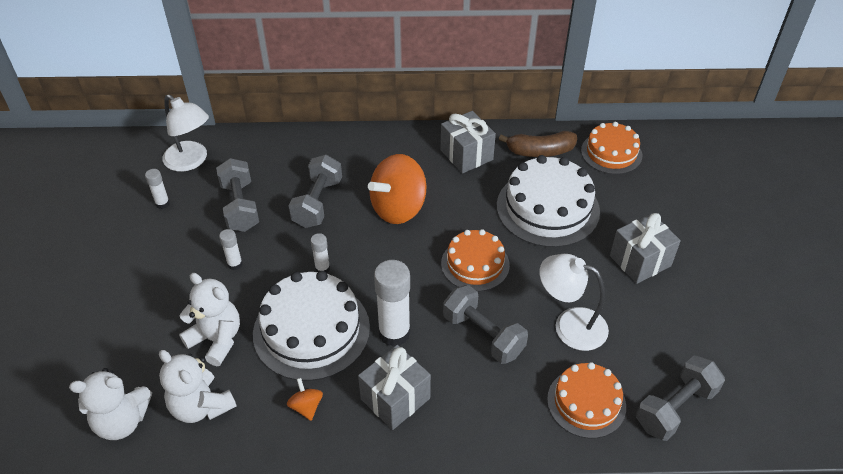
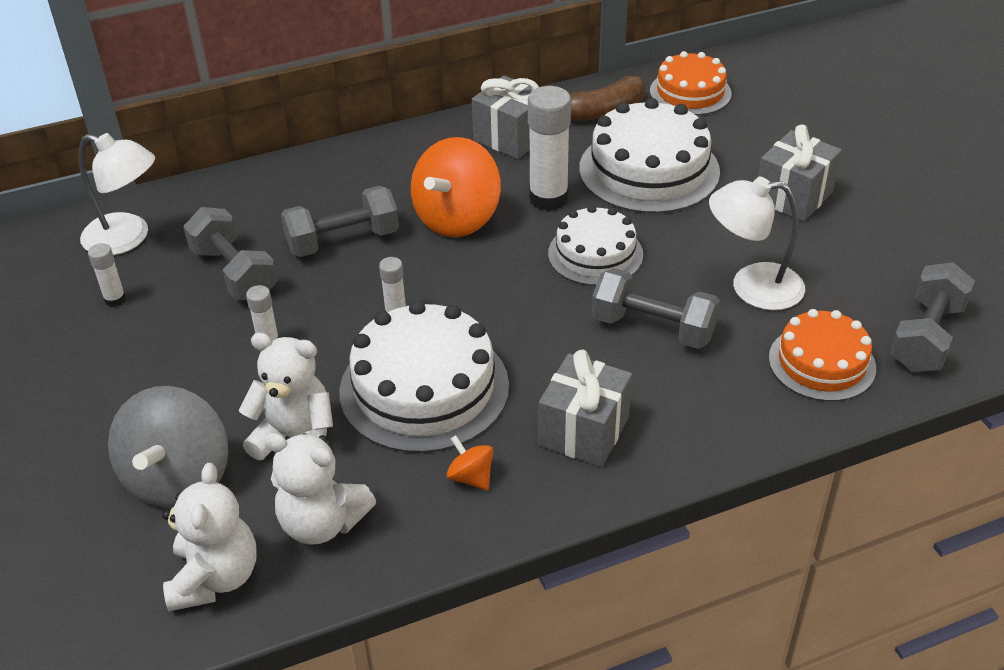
camera: 20 degrees left, 5 degrees down
(122, 421) = (215, 577): white teddy bear -> white teddy bear turned 60 degrees counterclockwise
(136, 344) = (179, 479): none -> grey spinning top
(317, 203) = (343, 241): grey dumbbell -> grey dumbbell turned 75 degrees clockwise
(394, 333) = (537, 359): white glue stick -> white glue stick (548, 199)
(475, 264) = (595, 254): orange cake -> white cake

